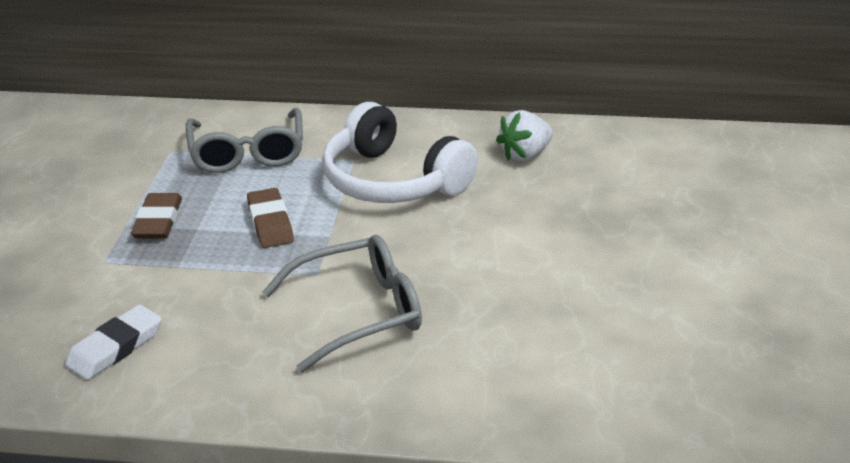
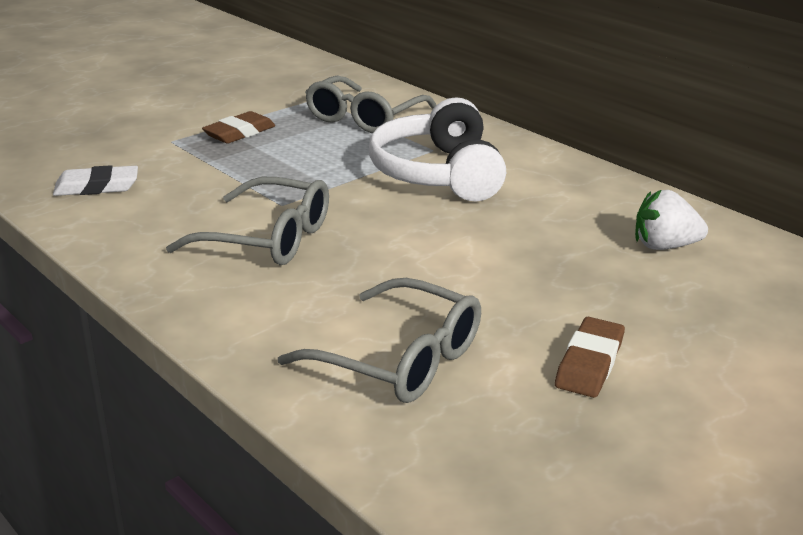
camera: 40 degrees right, 5 degrees down
(270, 223) = (306, 163): brown eraser -> brown eraser (589, 363)
(525, 155) = (580, 200): white strawberry -> white strawberry (664, 246)
(609, 355) = (398, 359): none -> grey glasses

